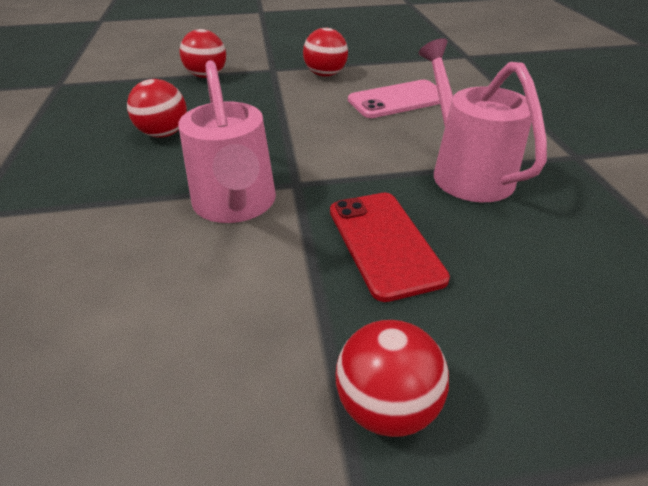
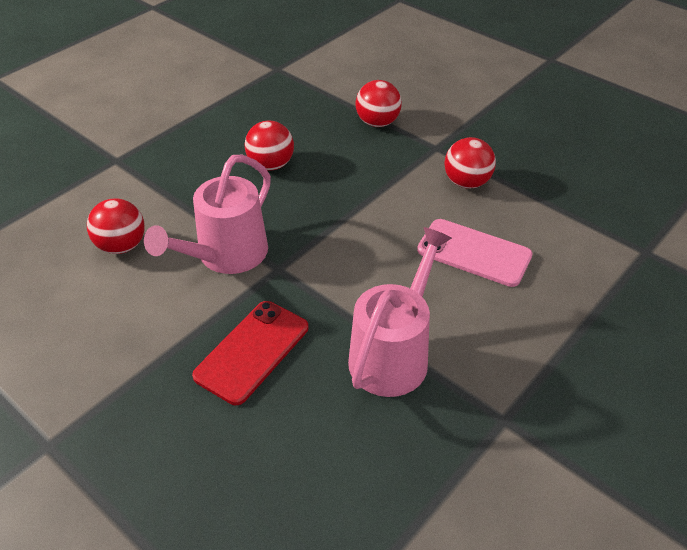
camera: 50 degrees right, 5 degrees up
(386, 405) = (115, 422): red ball -> red ball (122, 246)

